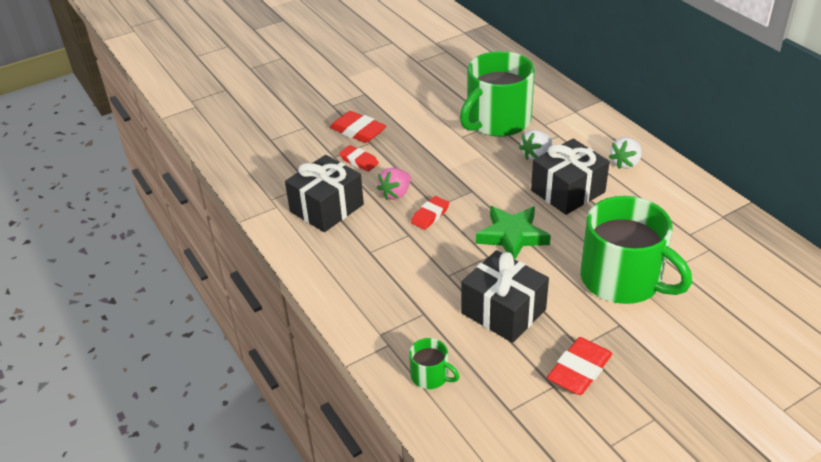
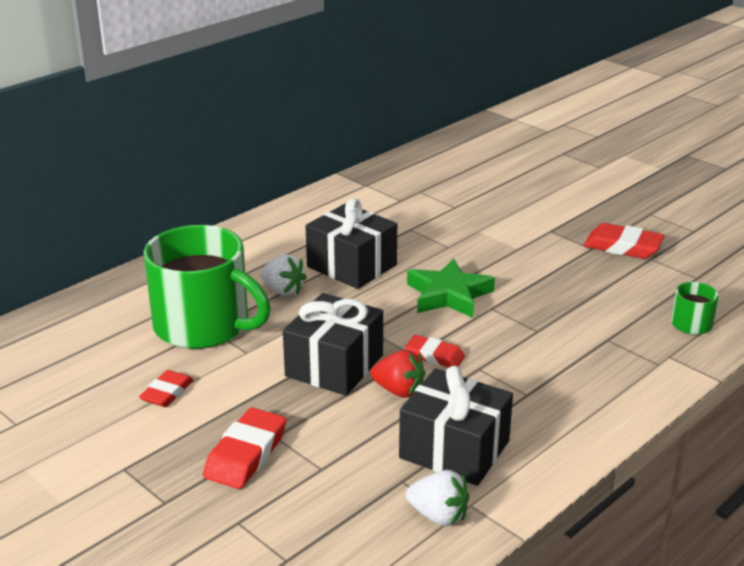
camera: 105 degrees left, 10 degrees down
(359, 161) = (329, 438): red eraser -> red eraser (167, 393)
(395, 194) = (399, 391): pink strawberry -> red strawberry
(503, 311) = (572, 290): black gift -> black gift (334, 365)
(622, 279) = (487, 230): green mug -> none
(625, 163) = (286, 234): white strawberry -> white strawberry (438, 516)

